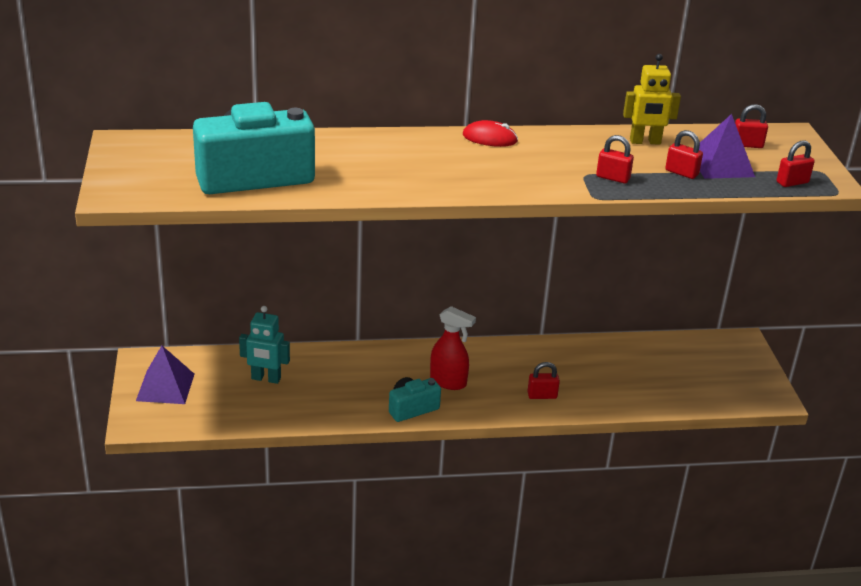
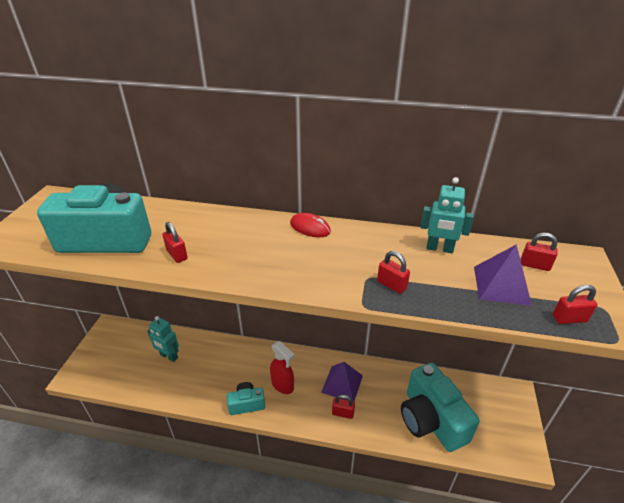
camera: 20 degrees right, 5 degrees up
(165, 387) = (107, 350): purple pyramid -> purple pyramid (342, 383)
(645, 142) = (439, 249): yellow robot -> turquoise robot
(652, 383) = (431, 420): none -> turquoise camera
(681, 173) = (459, 289): red padlock -> red padlock (177, 255)

